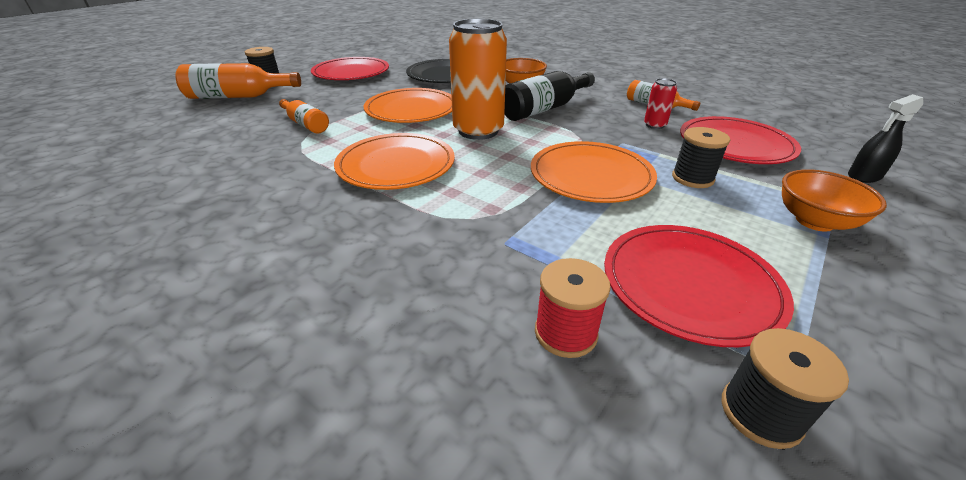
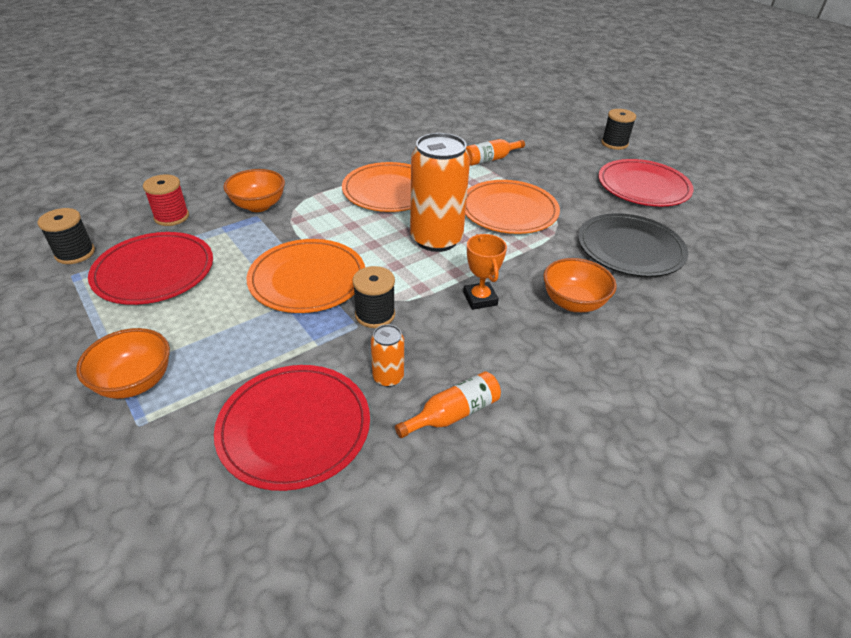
camera: 105 degrees right, 5 degrees up
(238, 96) = (570, 132): orange bottle -> none
(478, 249) = (258, 205): none -> orange bowl
(544, 109) = (480, 299): black bottle -> orange trophy
(654, 125) = (388, 377): red can -> orange can
(692, 178) = (256, 341): black spool -> black spool (375, 315)
(864, 176) = (142, 505): black spray bottle -> none

